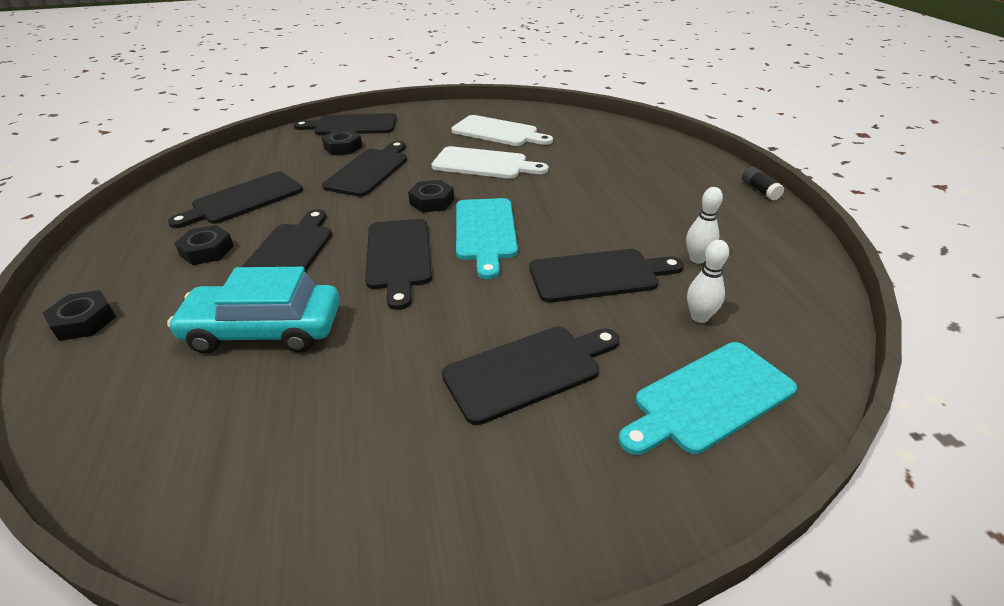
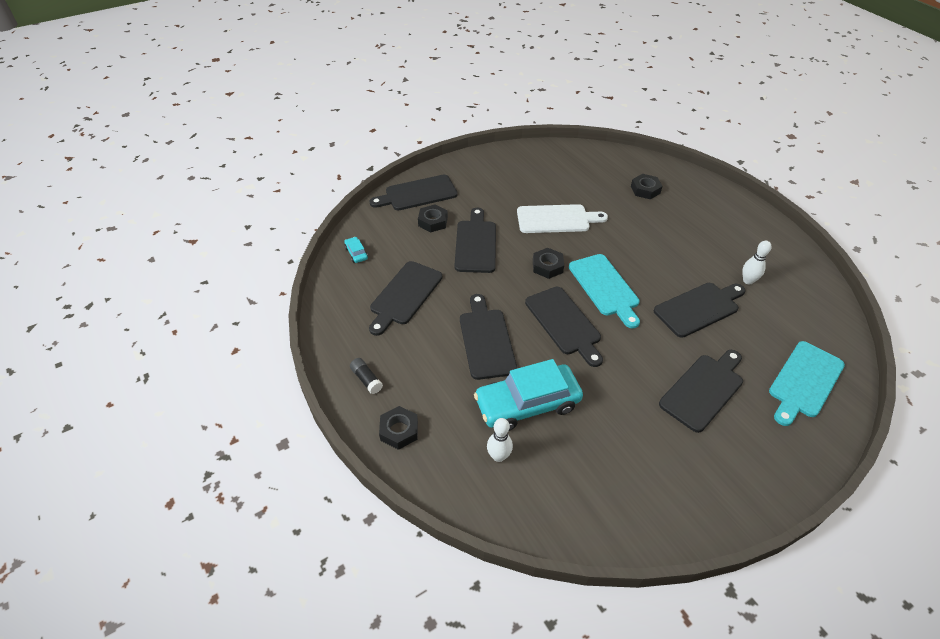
camera: 20 degrees left, 10 degrees up
(207, 251) = (425, 350): black nut -> black nut (645, 190)
(236, 159) = (356, 253): none -> turquoise car
(498, 132) = (542, 181): white cutting board -> none
(699, 317) = (772, 326): white bowling pin -> white bowling pin (498, 456)
(760, 190) = (754, 209): black glue stick -> black glue stick (366, 379)

